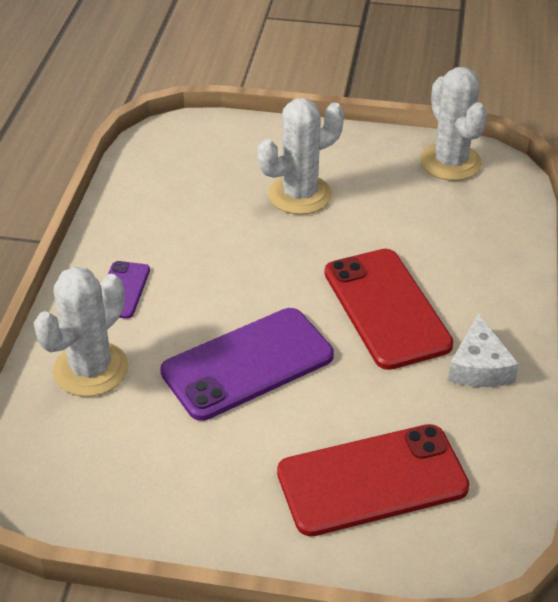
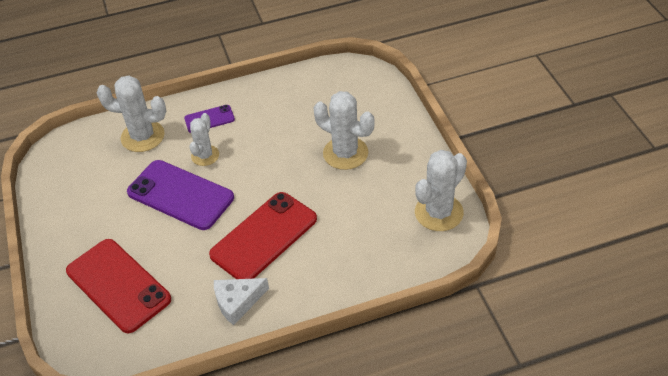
camera: 65 degrees right, 5 degrees up
(192, 316) = (205, 156): none -> white cactus

